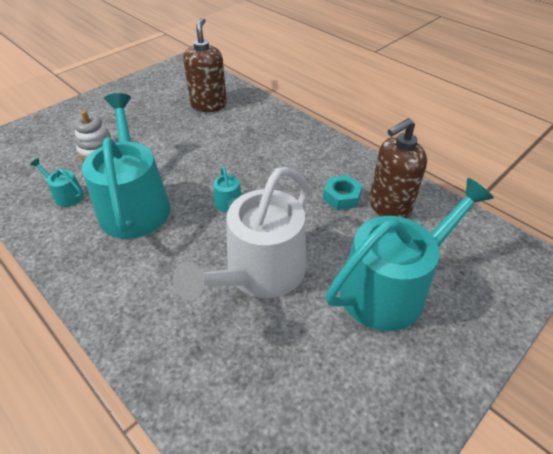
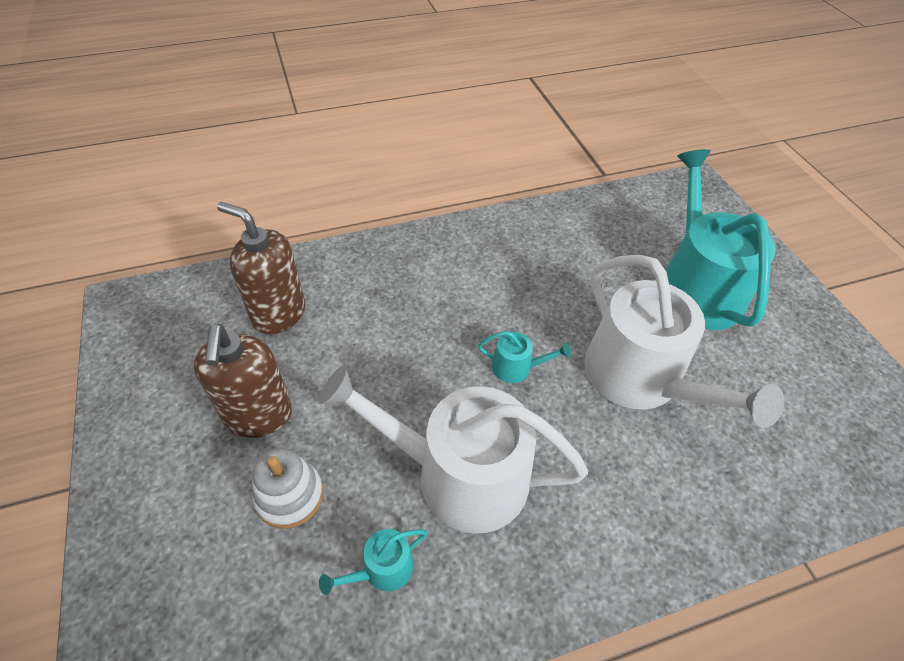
camera: 65 degrees left, 5 degrees up
(134, 204) = (458, 474): turquoise watering can -> white watering can
(341, 197) = (555, 263): turquoise nut -> none
(389, 207) = (589, 236): brown soap dispenser -> brown soap dispenser (258, 416)

